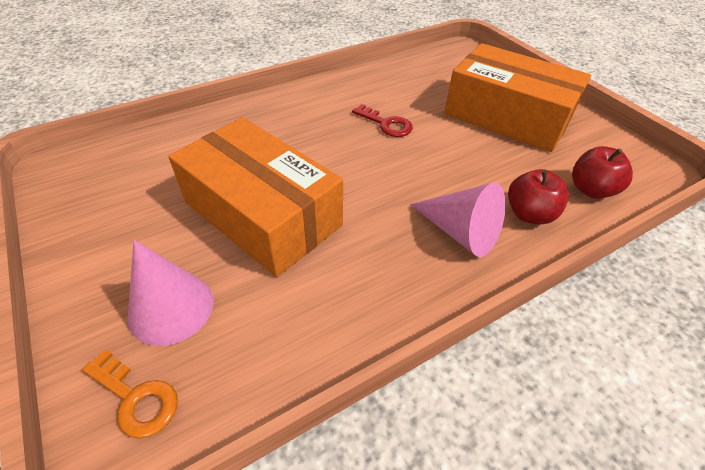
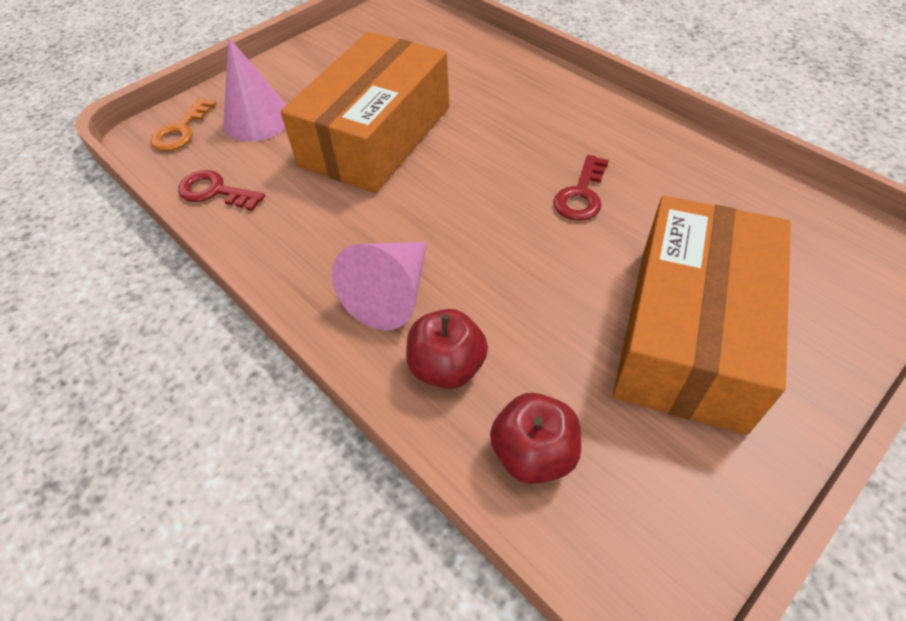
camera: 80 degrees right, 5 degrees up
(281, 358) = (215, 191): none -> red key

